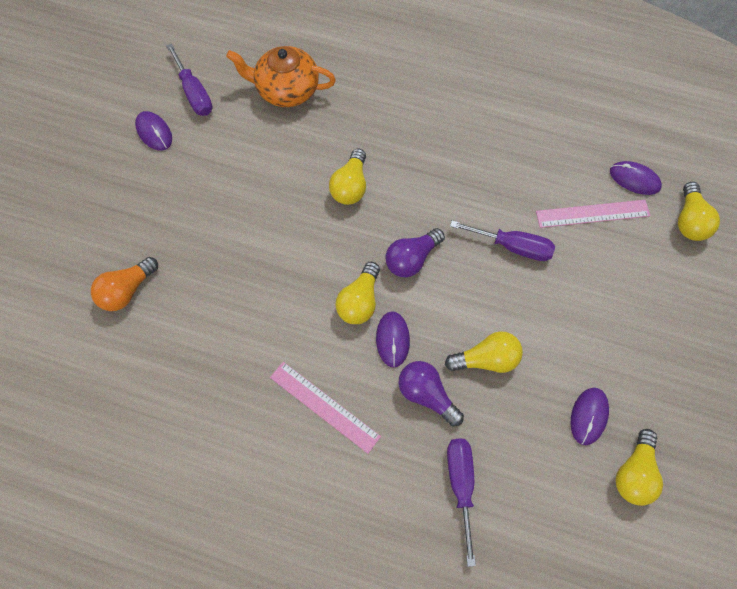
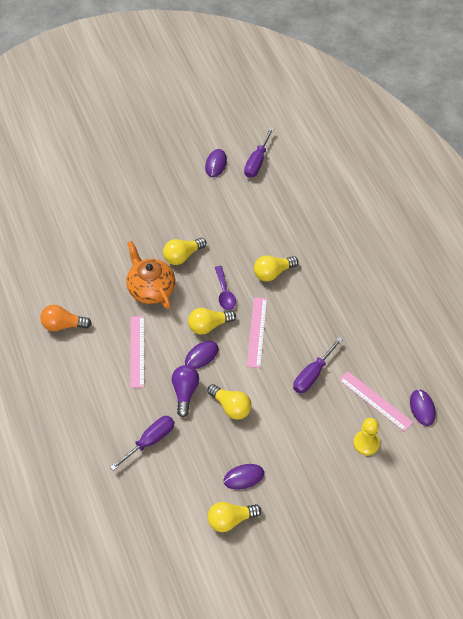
camera: 50 degrees right, 10 degrees down
(127, 291) = (118, 223): orange light bulb -> orange light bulb (63, 325)
(286, 90) = (302, 200): orange teapot -> orange teapot (151, 289)
(331, 252) = (224, 293): none -> purple spoon
(412, 259) = (257, 332): purple light bulb -> pink ruler
(512, 247) = (312, 374): purple screwdriver -> purple screwdriver turned 60 degrees clockwise
(637, 261) = (366, 443): none -> yellow pawn
(689, 221) = (422, 455): yellow light bulb -> yellow light bulb (182, 256)

